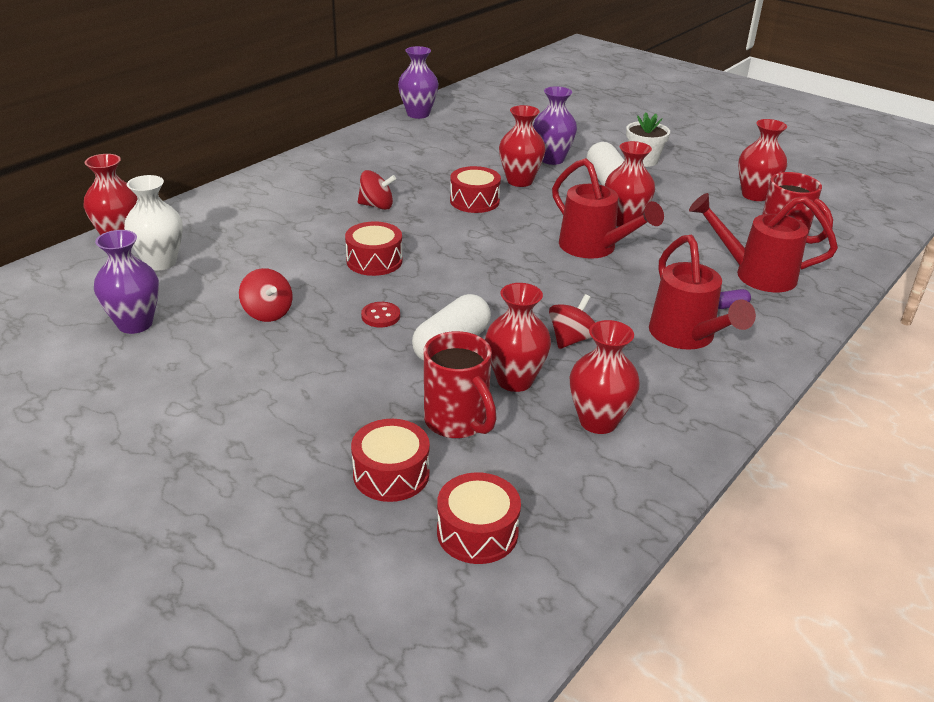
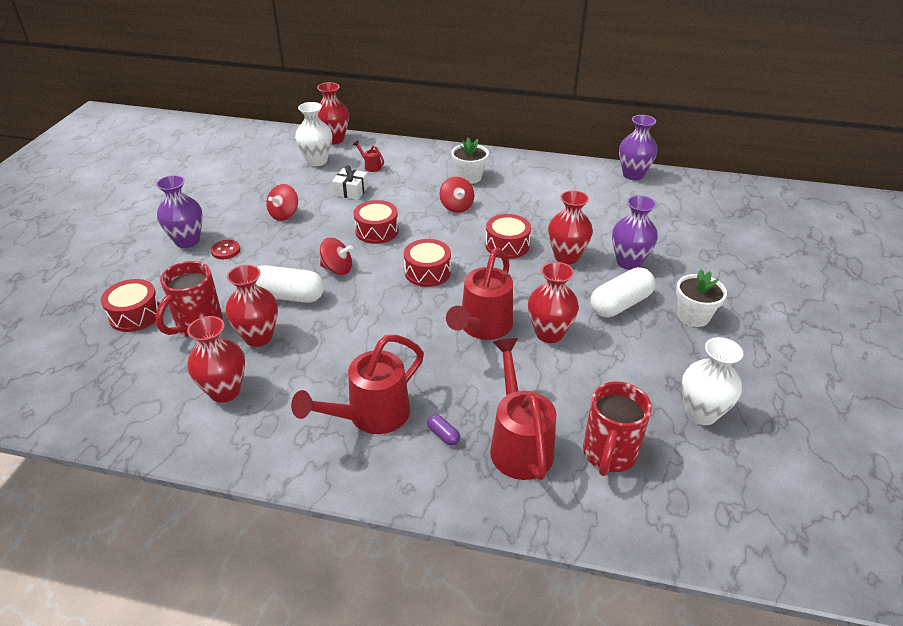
camera: 65 degrees right, 5 degrees up
(135, 324) = (247, 179): purple vase -> purple vase (187, 241)
(225, 231) = (371, 166): none -> red watering can
(267, 256) = (351, 191): none -> white gift
(326, 184) = (469, 177): none -> white flower pot
(380, 316) = (306, 256): red button -> red button (225, 251)
(477, 532) = (88, 366): red drum -> red drum (427, 272)
(571, 339) = (328, 350): red spinning top -> red spinning top (337, 269)
(755, 195) = (701, 413): red vase -> white vase

